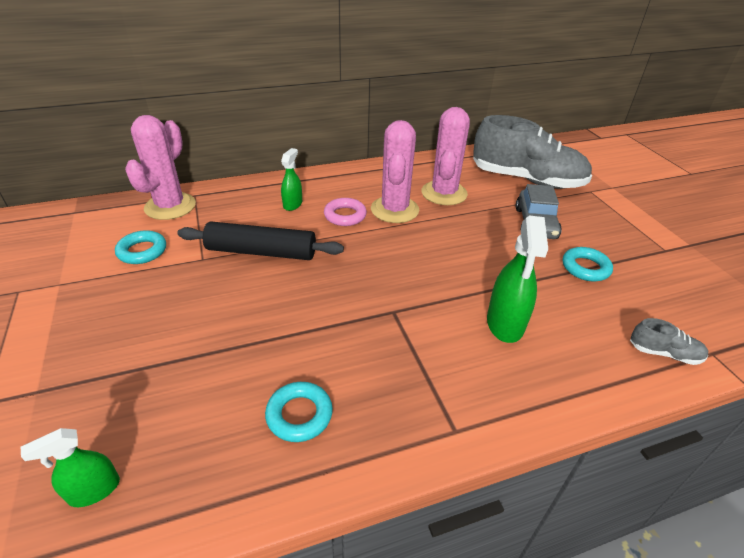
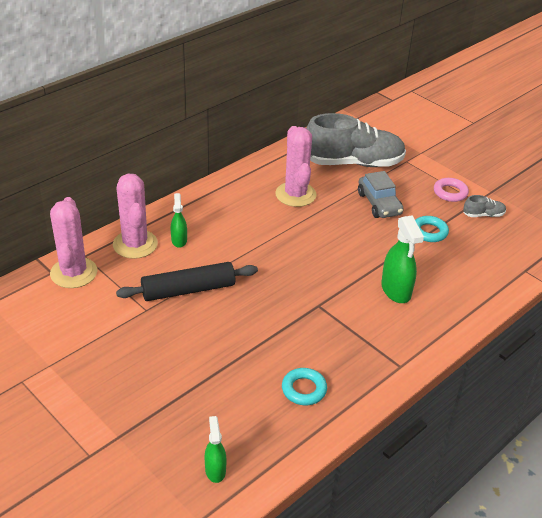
camera: 25 degrees left, 0 degrees up
(94, 490) = (215, 470): green spray bottle -> green spray bottle turned 135 degrees clockwise
(142, 251) = (90, 319): turquoise ring -> none
(345, 215) = (230, 238): pink ring -> pink ring (450, 193)
(394, 210) = (266, 222): pink cactus -> pink cactus (135, 244)
(664, 353) = (498, 279): grey shoe -> grey shoe (483, 215)

